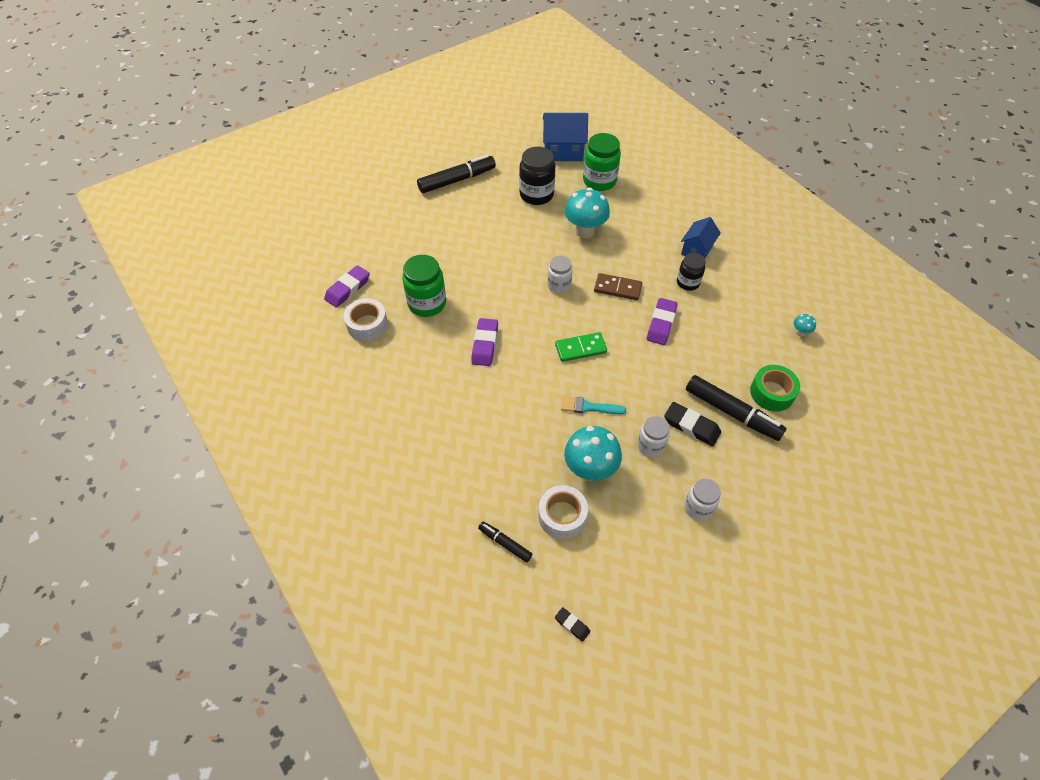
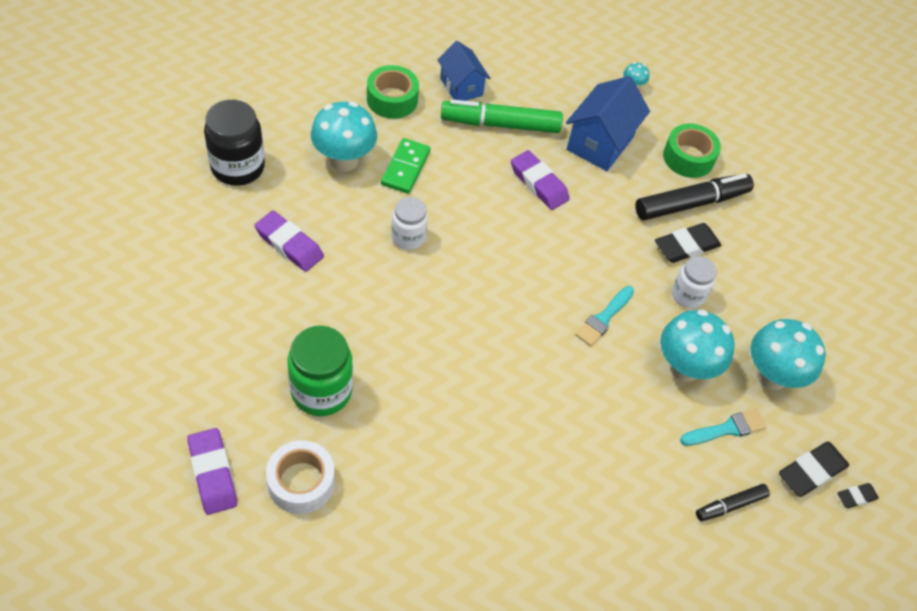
camera: 65 degrees left, 0 degrees up
(457, 180) = (124, 231): black marker -> none
(485, 344) = (440, 365): purple eraser -> purple eraser (289, 245)
(562, 516) = (726, 429): white tape -> turquoise brush
(563, 151) = (187, 95): blue house -> blue house (600, 143)
(570, 585) = (811, 472): none -> black eraser
(580, 348) = (518, 275): green domino -> green domino (405, 168)
(599, 181) = (275, 96): green jar -> none
(617, 288) = (458, 187): brown domino -> none
(629, 526) = (771, 376): none -> turquoise mushroom
(651, 226) = (392, 99): none -> green tape
(688, 282) = (500, 124): black jar -> green marker
(698, 507) = (782, 303): white jar -> none

